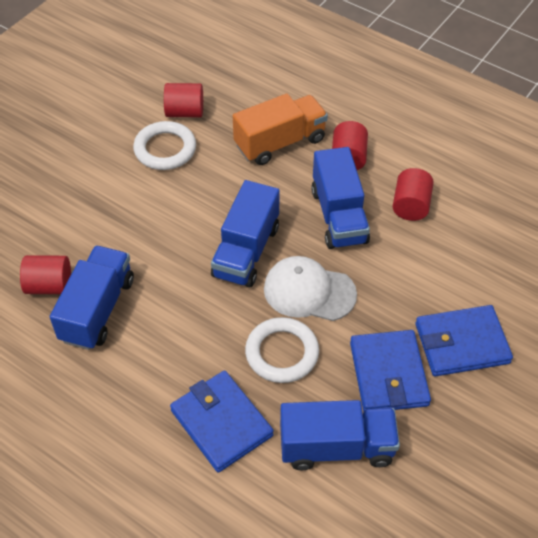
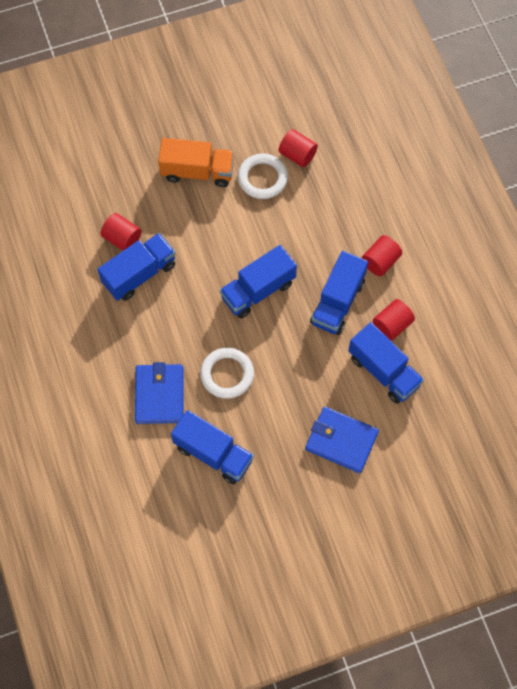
camera: 35 degrees right, 15 degrees up
(280, 142) = (343, 220): orange truck -> orange truck (197, 171)
(309, 291) = (275, 344): white cap -> none
(388, 374) = (280, 430): blue wallet -> none
(441, 251) = (383, 371): none -> blue truck

